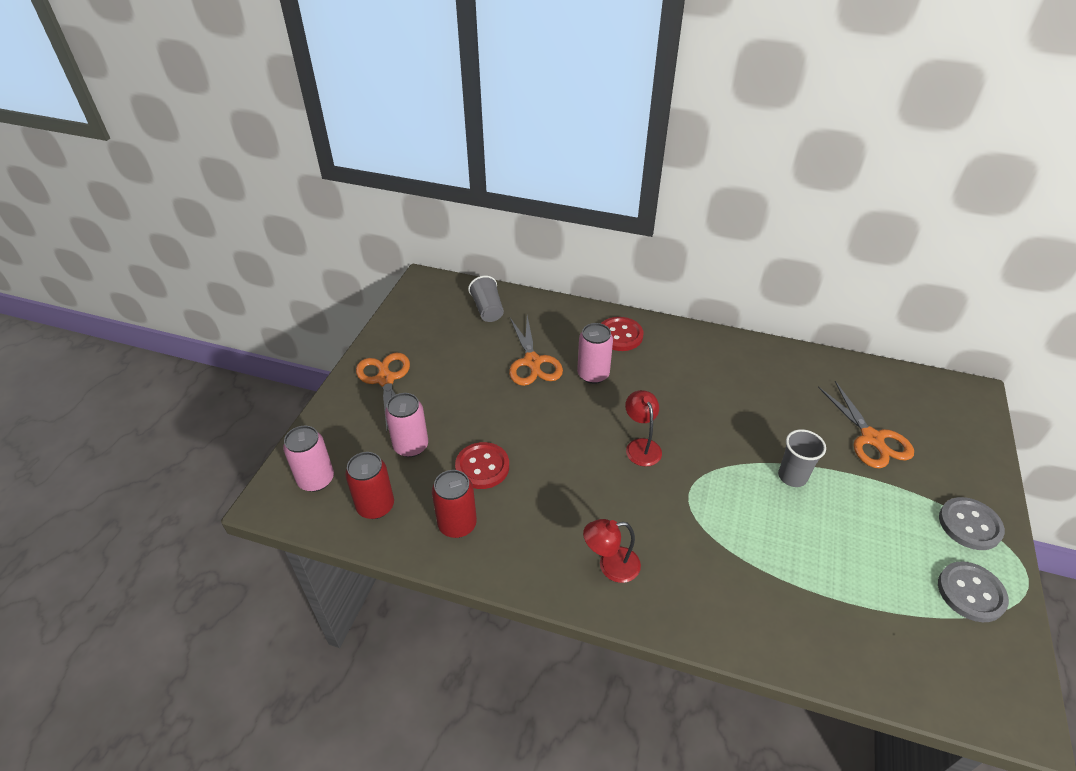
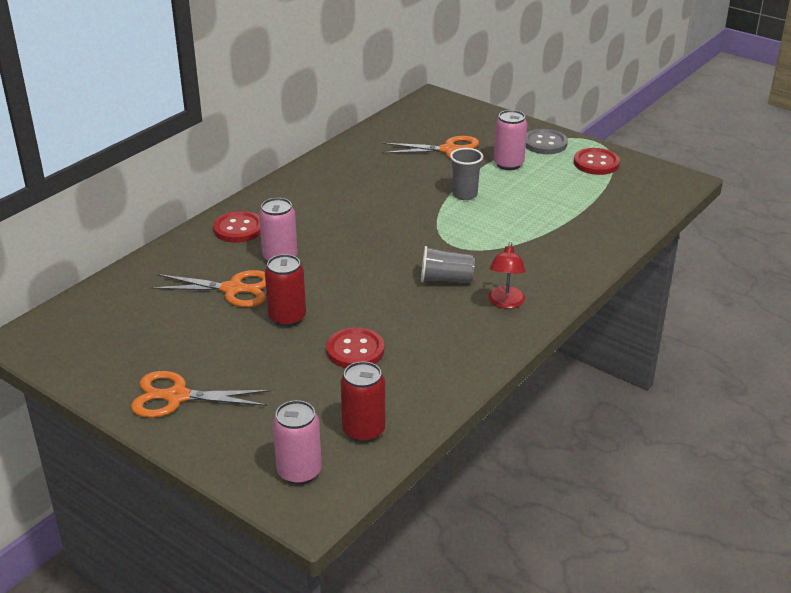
camera: 70 degrees left, 10 degrees down
(411, 446) = (296, 393): pink can -> pink can (508, 164)
(457, 524) = (417, 379): red can -> red can (287, 317)
(487, 309) = (121, 301): grey cup -> grey cup (446, 279)
(641, 446) = (388, 255): red lamp -> none
(971, 593) = (596, 163): grey button -> red button

